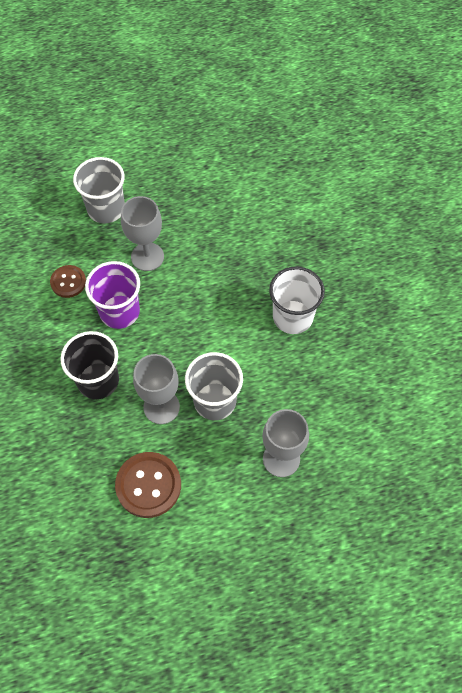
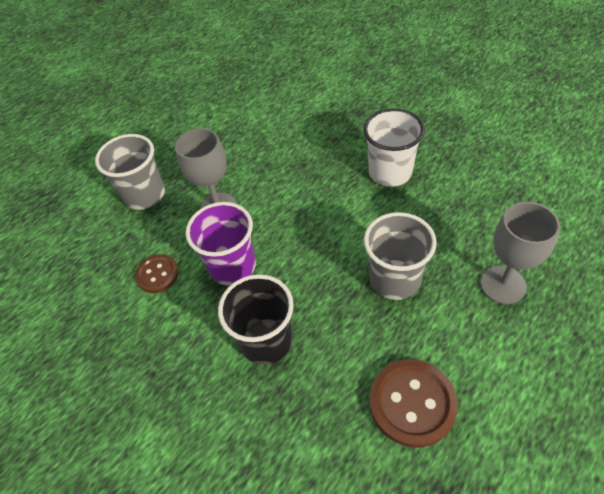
camera: 30 degrees left, 10 degrees down
(161, 407) = (351, 320): grey goblet -> none

